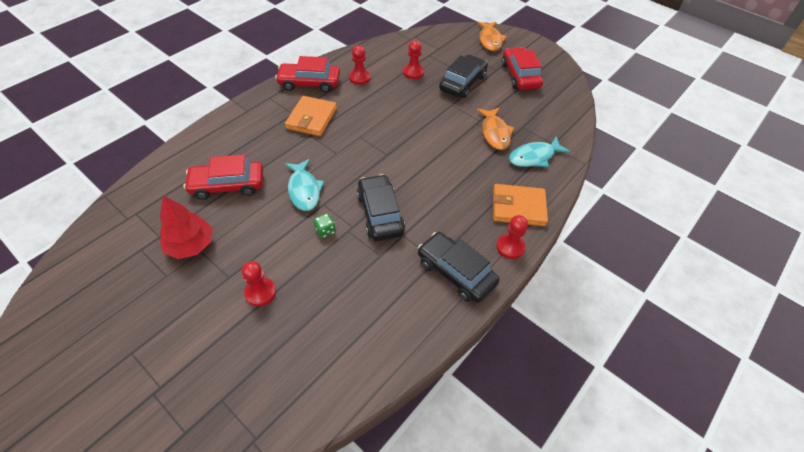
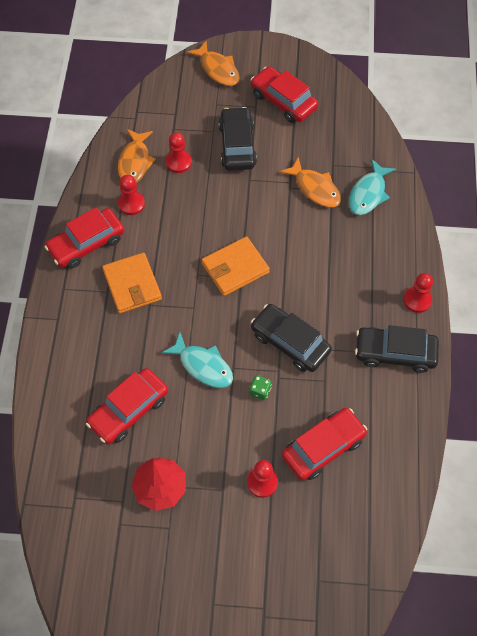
camera: 35 degrees left, 10 degrees up
(331, 301) = (323, 447): none -> red car
(385, 59) = (135, 162): none -> orange fish
(518, 207) = (394, 257): orange wallet -> orange wallet (235, 268)

